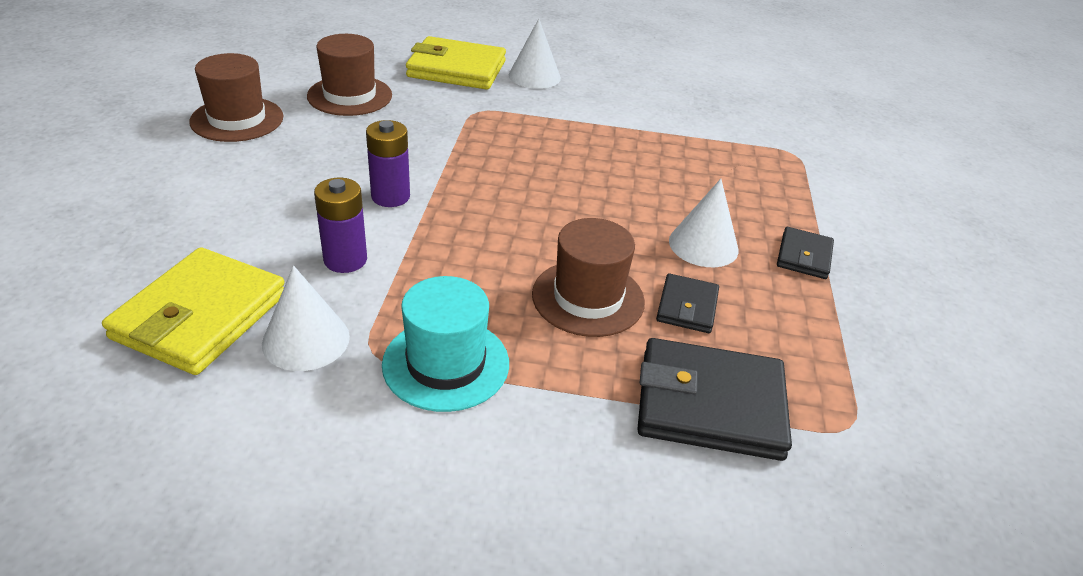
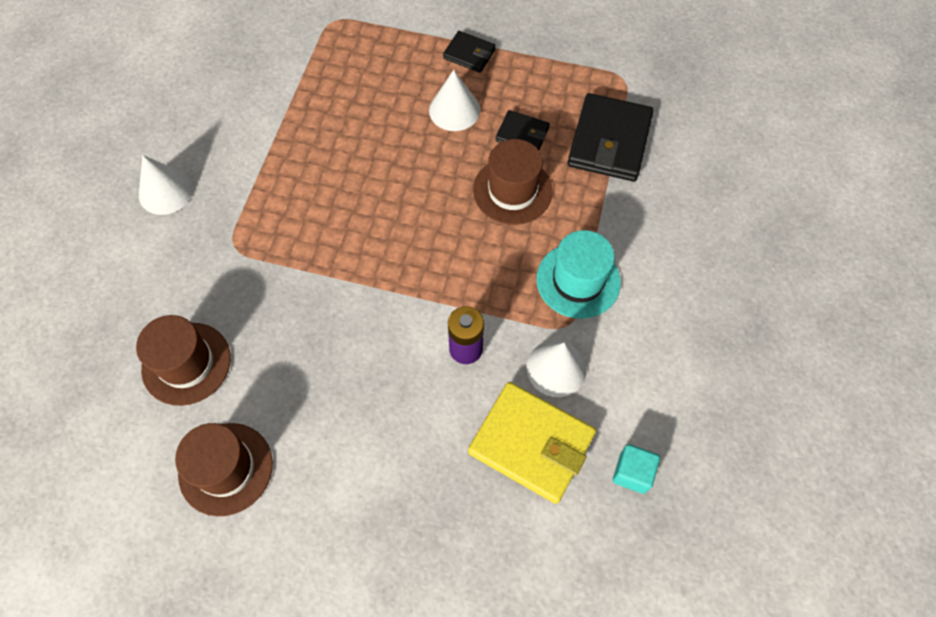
camera: 80 degrees left, 25 degrees up
(122, 419) = (632, 473): none -> turquoise cube
(390, 197) = (379, 319): purple battery -> none
(456, 69) = (138, 262): yellow wallet -> none

